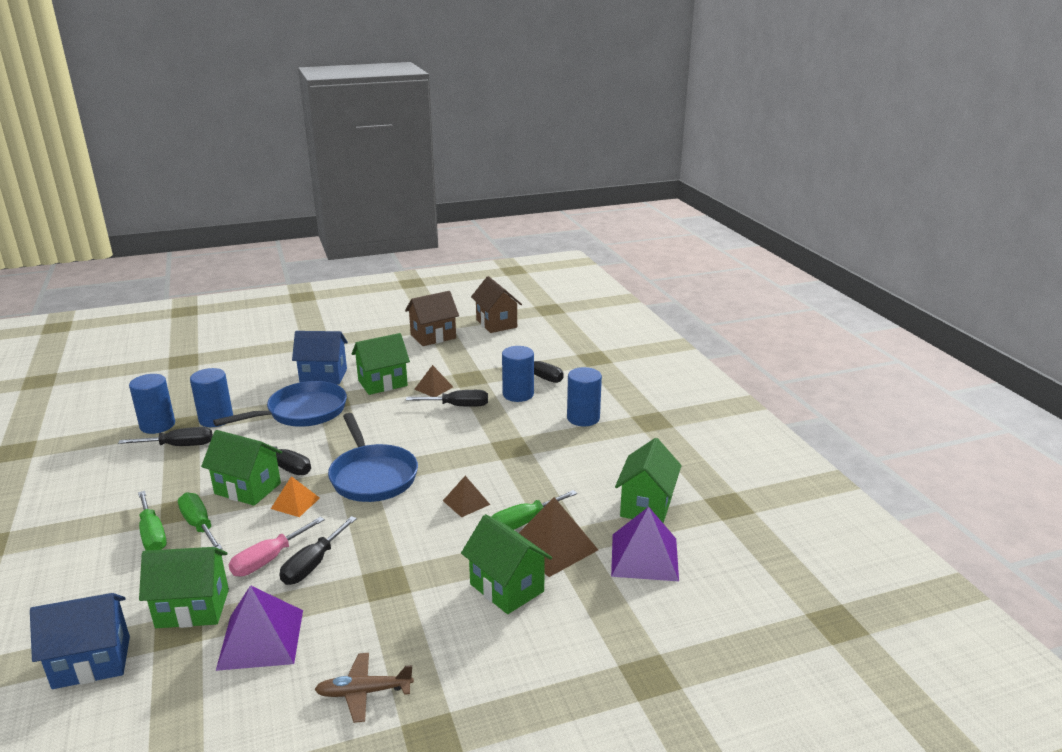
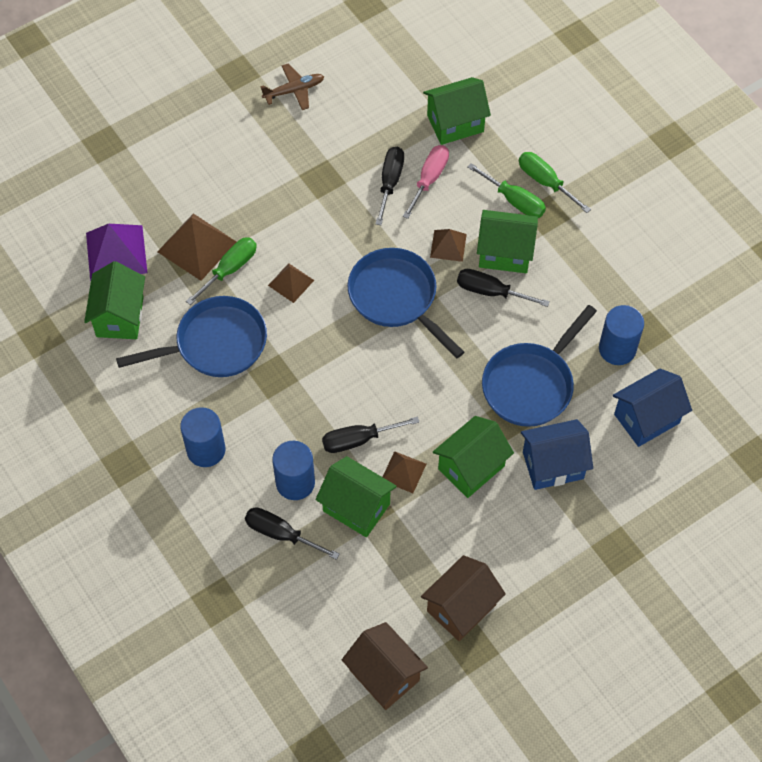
camera: 165 degrees right, 35 degrees up
(92, 662) = (490, 70): blue house -> blue house (646, 419)
(157, 425) = (671, 323): blue cylinder -> none
(179, 446) = (619, 296): black screwdriver -> none
(261, 639) = (387, 111): purple pyramid -> none
(295, 503) = (448, 245): orange pyramid -> brown pyramid
(507, 588) = (224, 195): green house -> green house (356, 507)
(556, 473) = (215, 344): none -> blue pan

